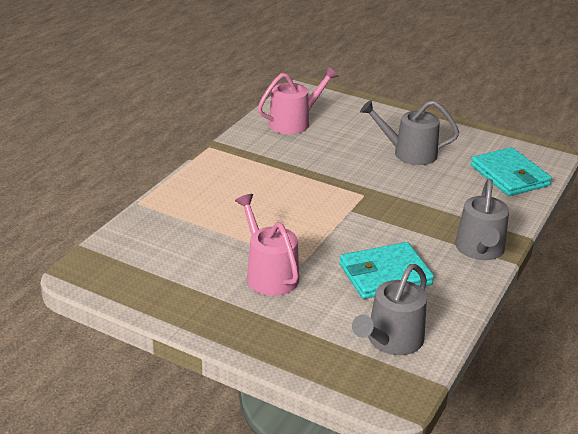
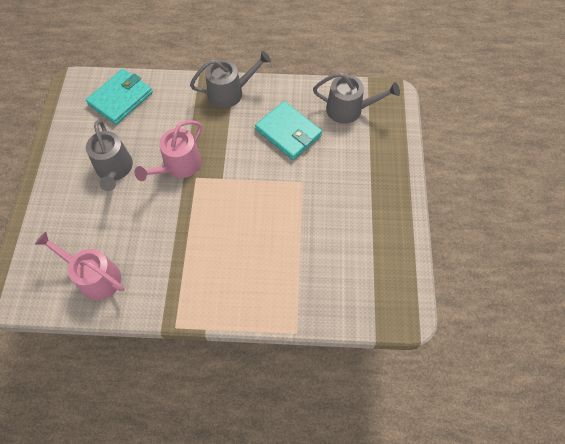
camera: 115 degrees left, 30 degrees up
(269, 274) = (329, 195): pink watering can -> pink watering can (179, 165)

